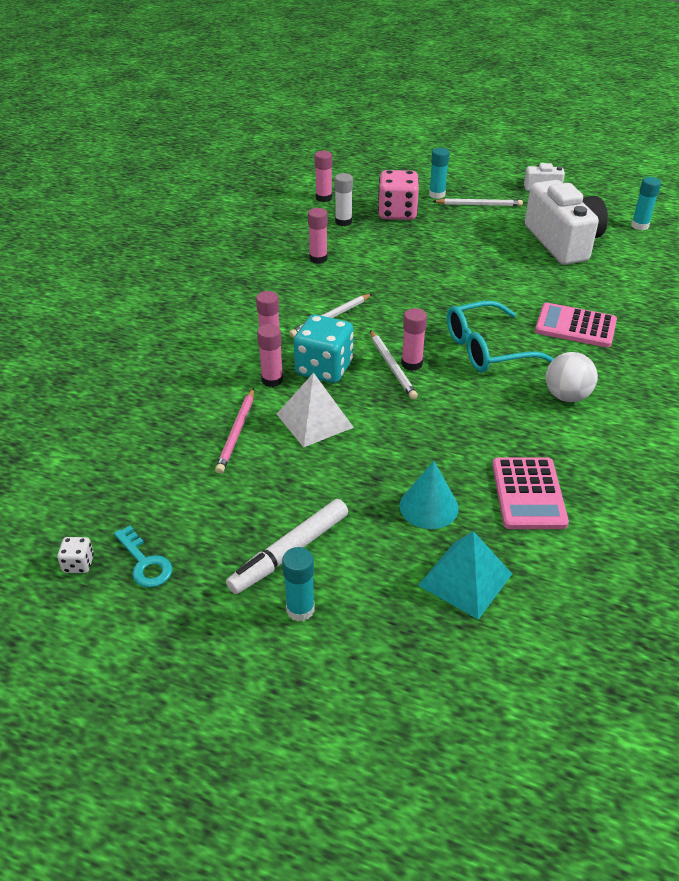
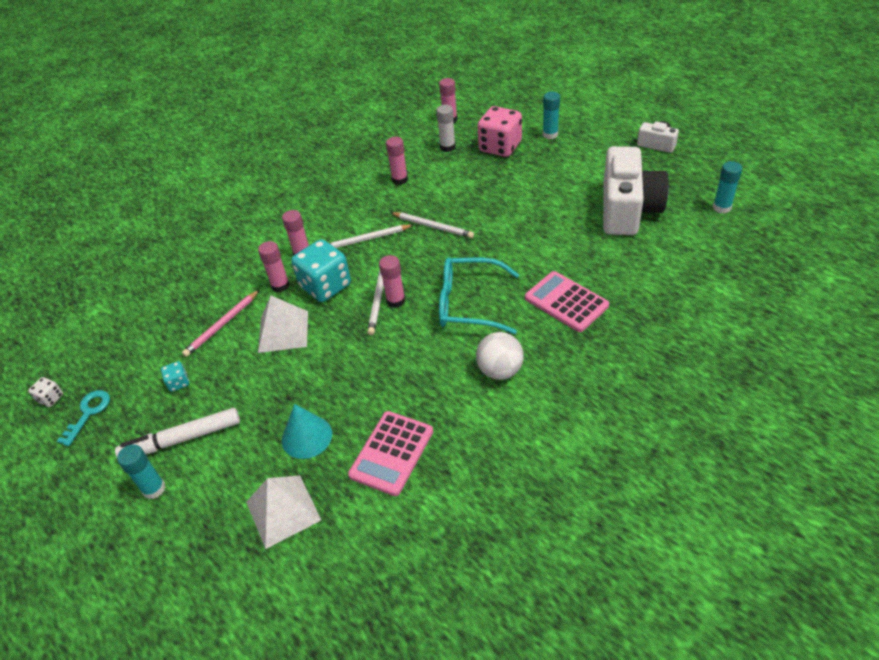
camera: 30 degrees right, 5 degrees up
(145, 563) = (88, 413): turquoise key -> turquoise key turned 150 degrees counterclockwise
(234, 501) = (178, 383): none -> turquoise dice
(465, 579) = (283, 511): turquoise pyramid -> white pyramid
(479, 205) = (580, 152): white pencil -> white pencil (433, 226)

